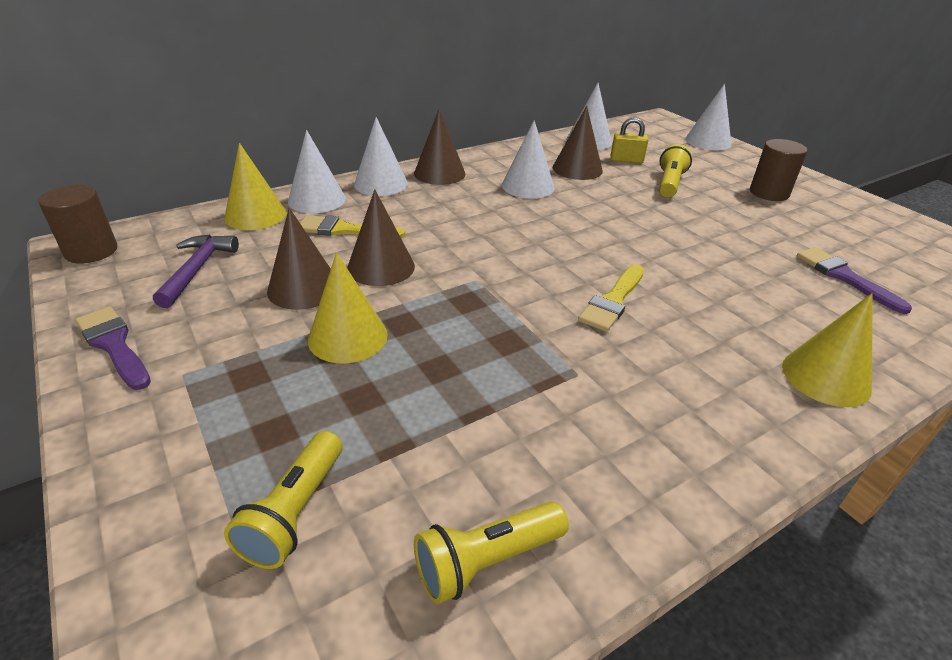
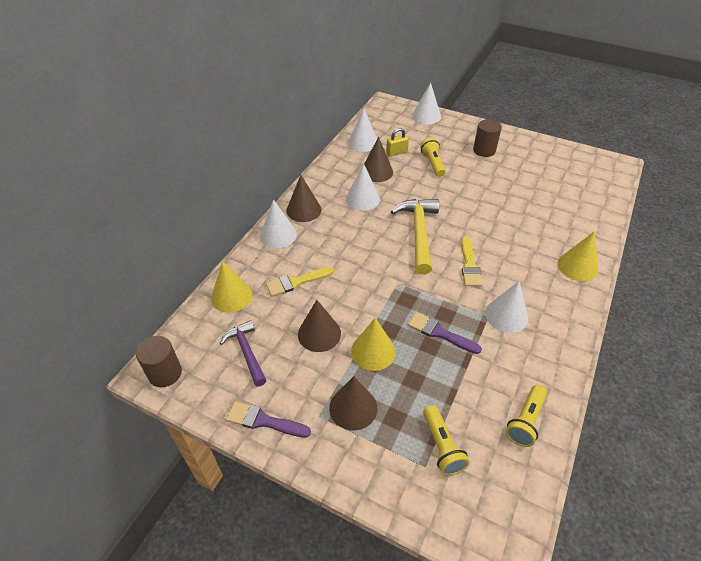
camera: 30 degrees left, 10 degrees up
(317, 200) = (254, 266): white cone -> white cone (506, 315)
(381, 267) = (343, 299): brown cone -> brown cone (353, 407)
(569, 241) = (419, 233): none -> yellow hammer
(845, 277) = (551, 200): purple brush -> purple brush (440, 333)

